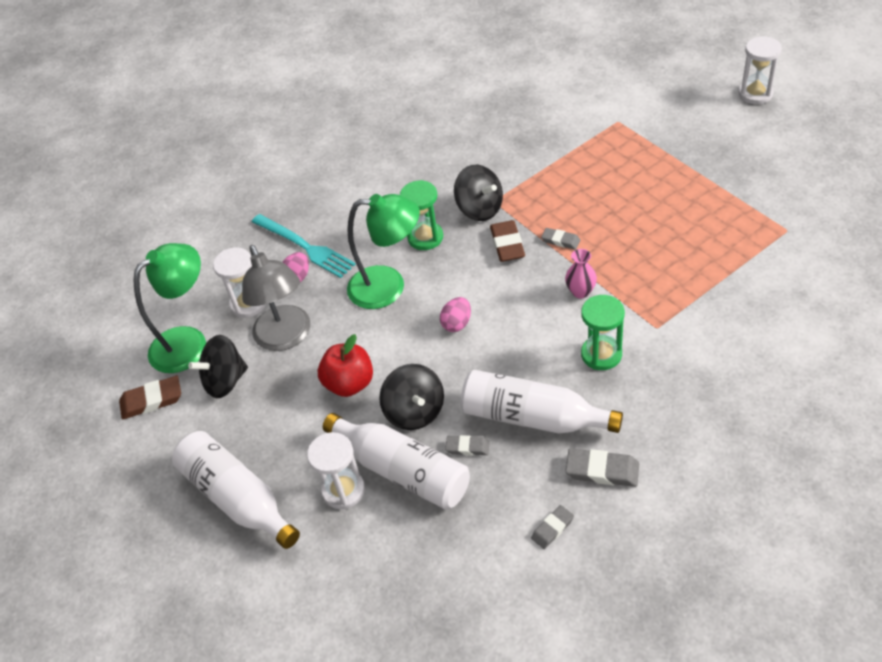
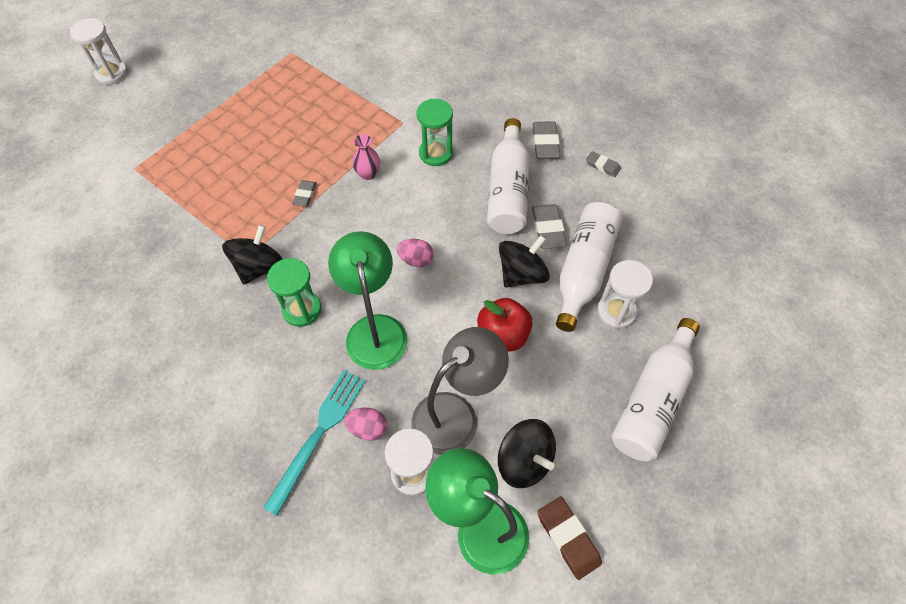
camera: 110 degrees left, 10 degrees up
(467, 447) = (548, 229): grey eraser -> grey eraser, size x1.61
(507, 244) = (310, 236): brown eraser -> none

